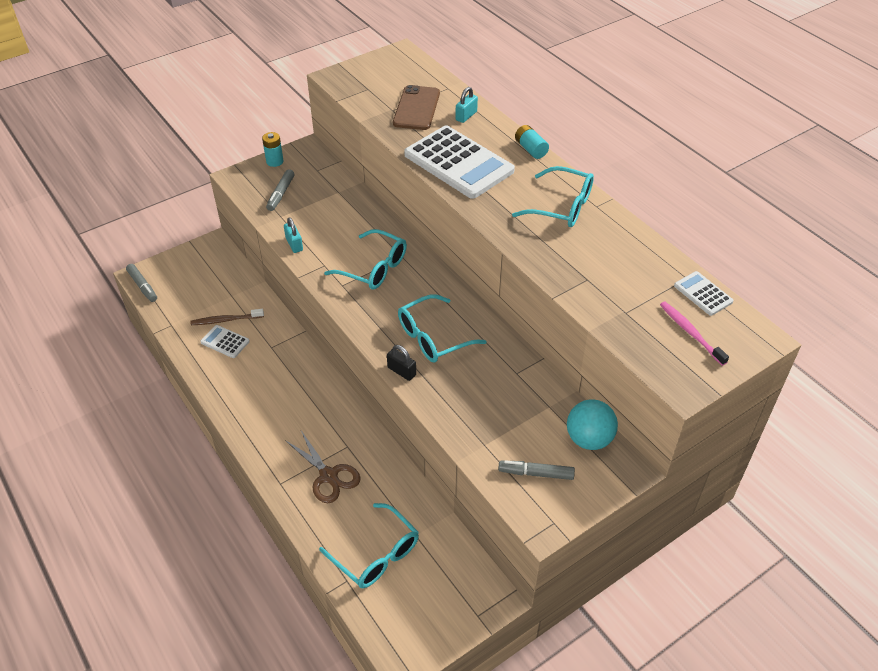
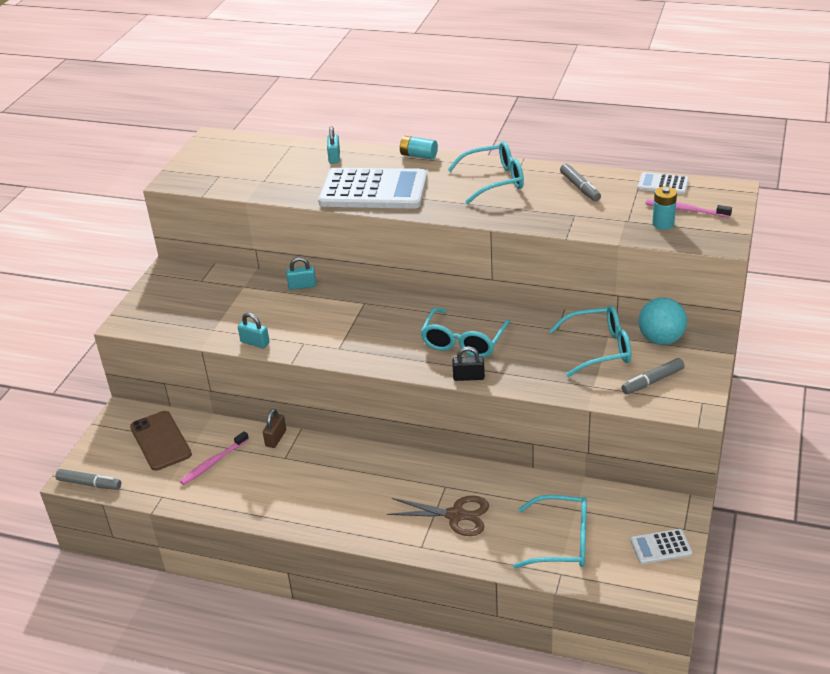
camera: 35 degrees left, 10 degrees down
(225, 320) = (213, 462): brown toothbrush -> pink toothbrush
(225, 342) = (234, 478): white calculator -> white calculator (661, 547)
(274, 161) = (149, 293): turquoise battery -> turquoise battery (663, 224)
(281, 194) = (190, 313): grey marker -> grey marker (580, 187)
(281, 327) = (276, 438): none -> brown padlock
(374, 268) = (351, 322): turquoise glasses -> turquoise glasses (599, 348)
(376, 215) = (302, 286): none -> turquoise padlock
(416, 108) = (283, 170): brown phone -> brown phone (160, 441)

